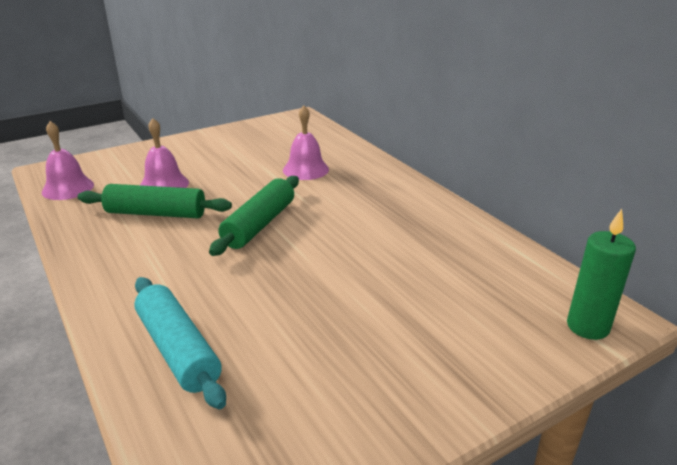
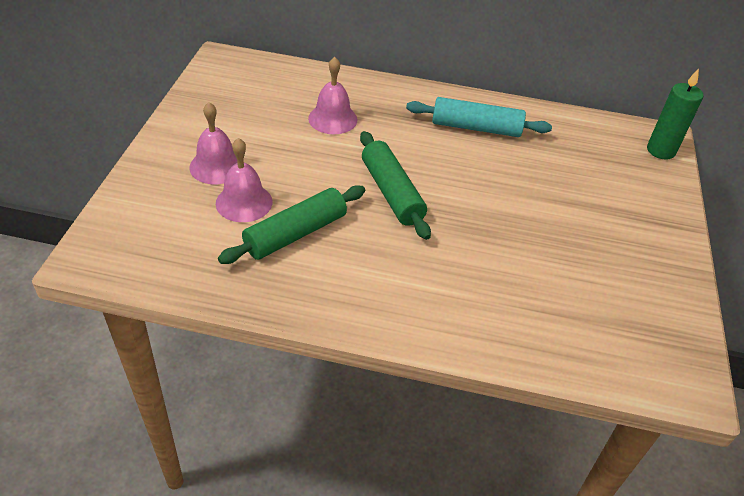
camera: 50 degrees left, 15 degrees up
(68, 188) = (157, 262): pink bell -> pink bell (216, 166)
(178, 350) = (514, 319): turquoise rolling pin -> turquoise rolling pin (476, 128)

